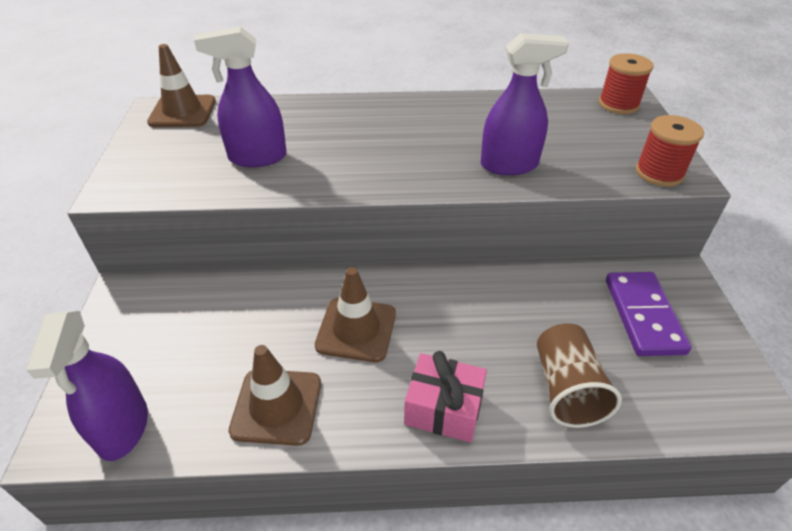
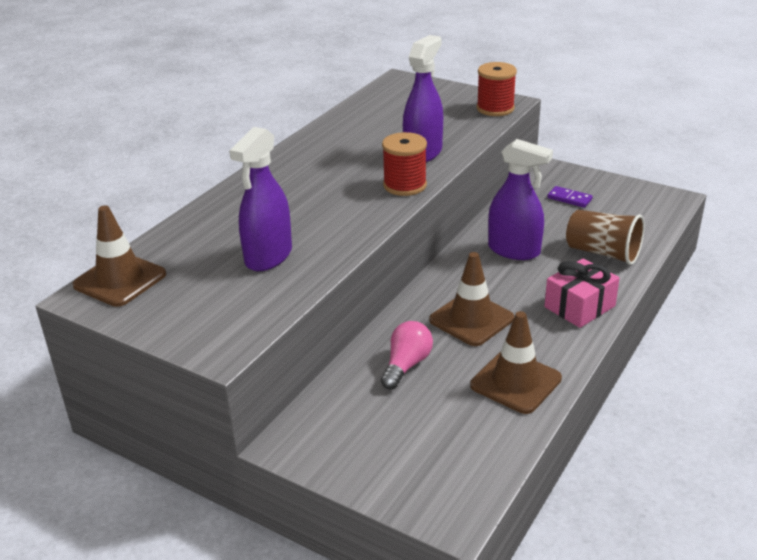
camera: 55 degrees left, 10 degrees down
(123, 428) = (470, 473): purple spray bottle -> purple spray bottle (514, 250)
(258, 315) = (406, 365): none -> pink light bulb
(618, 104) = (401, 86): red spool -> red spool (405, 185)
(643, 315) = (569, 199): purple domino -> purple domino, size x0.51

